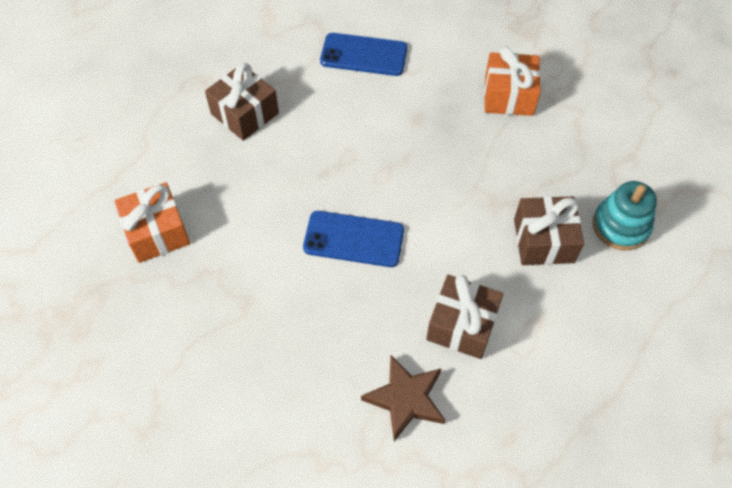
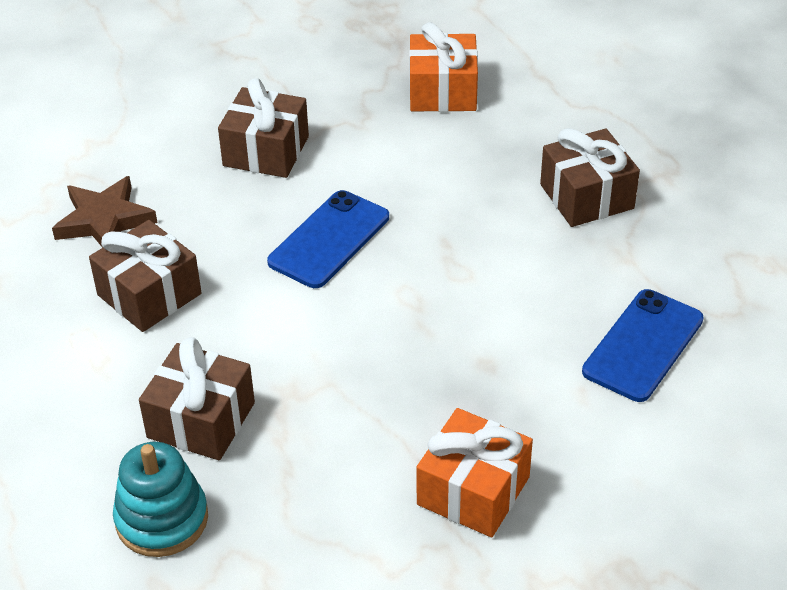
camera: 115 degrees right, 15 degrees down
(276, 322) = (266, 151): none -> brown gift

